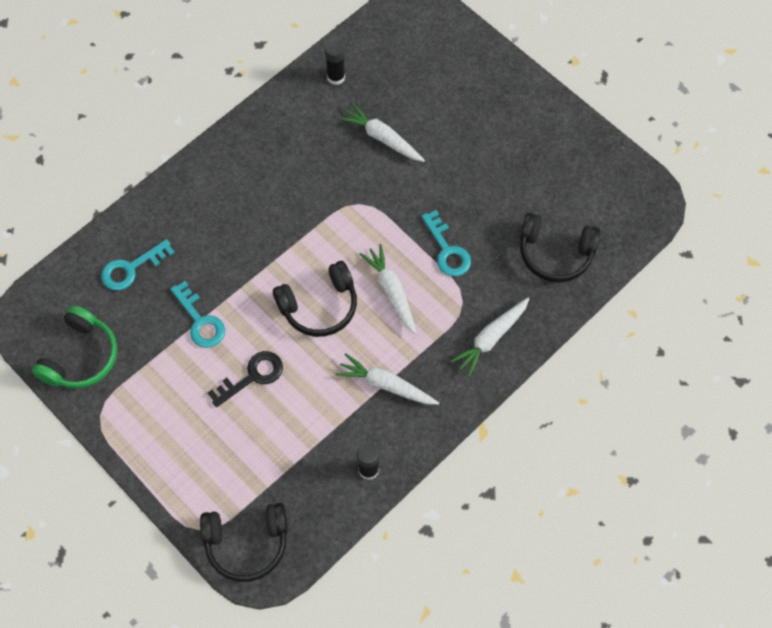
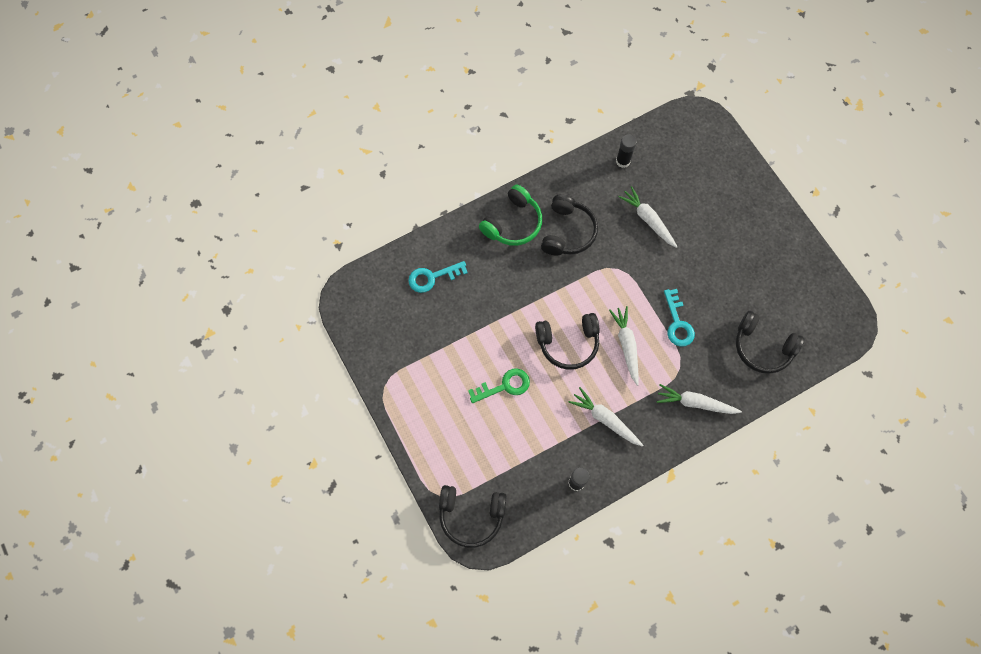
camera: 15 degrees right, 5 degrees up
(81, 357) = (380, 337): green headphones -> green headphones (513, 223)
(200, 321) = (475, 332): turquoise key -> none
(252, 376) = (504, 386): black key -> green key
(288, 175) = (567, 232): none -> black headphones
(491, 338) = (695, 403): white carrot -> white carrot turned 45 degrees clockwise

